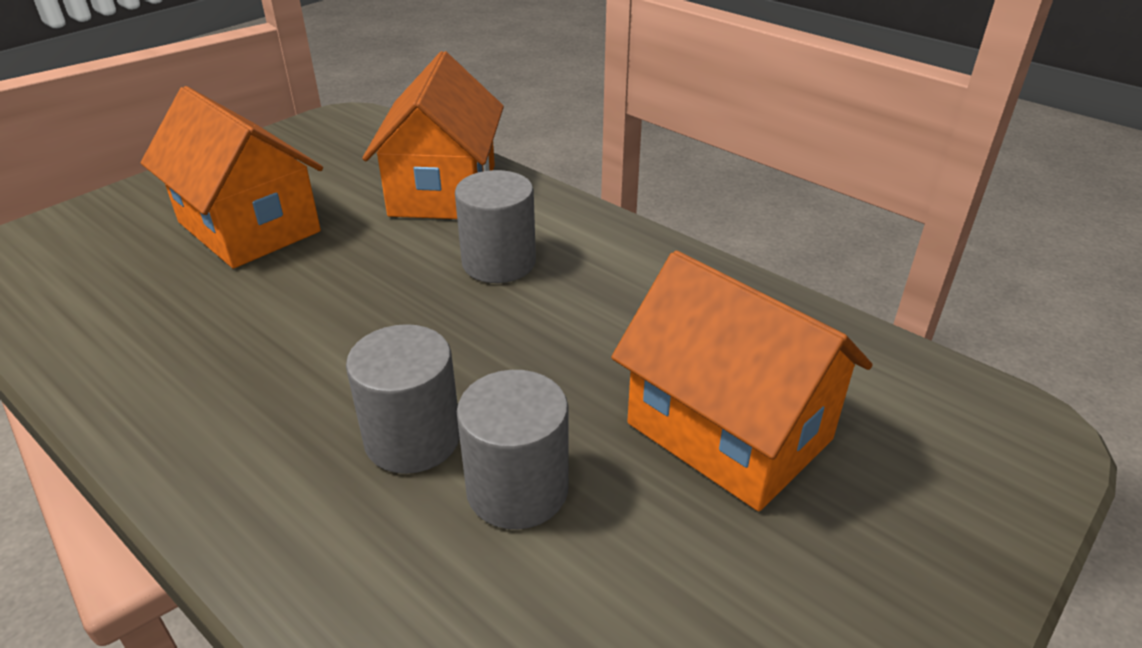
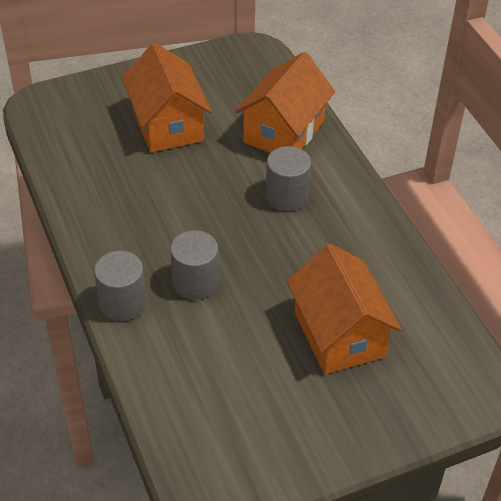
camera: 25 degrees right, 10 degrees up
(517, 489) = (228, 323): grey cylinder -> grey cylinder (122, 303)

